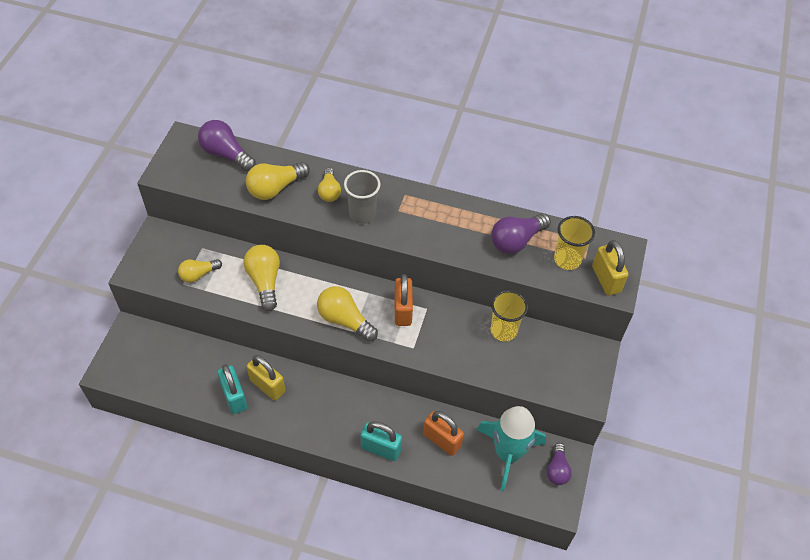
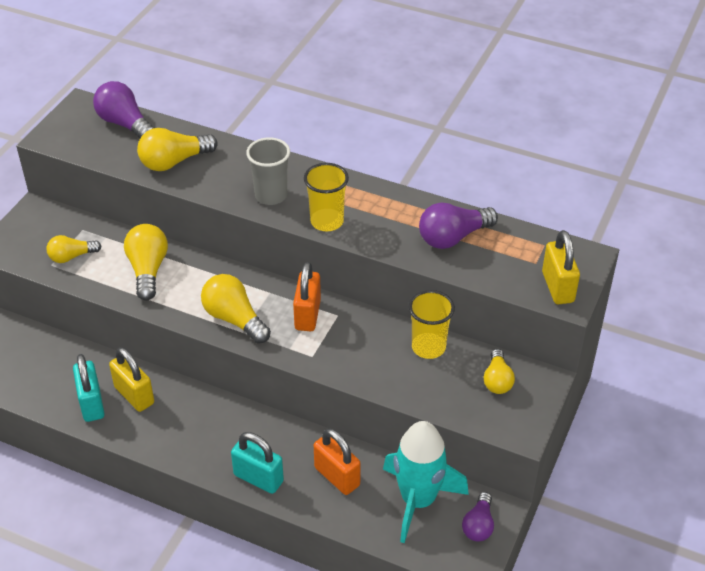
camera: 10 degrees right, 10 degrees down
(329, 191) = (237, 170): yellow light bulb -> yellow light bulb (497, 380)
(567, 259) = (512, 262): yellow cup -> yellow cup (327, 221)

